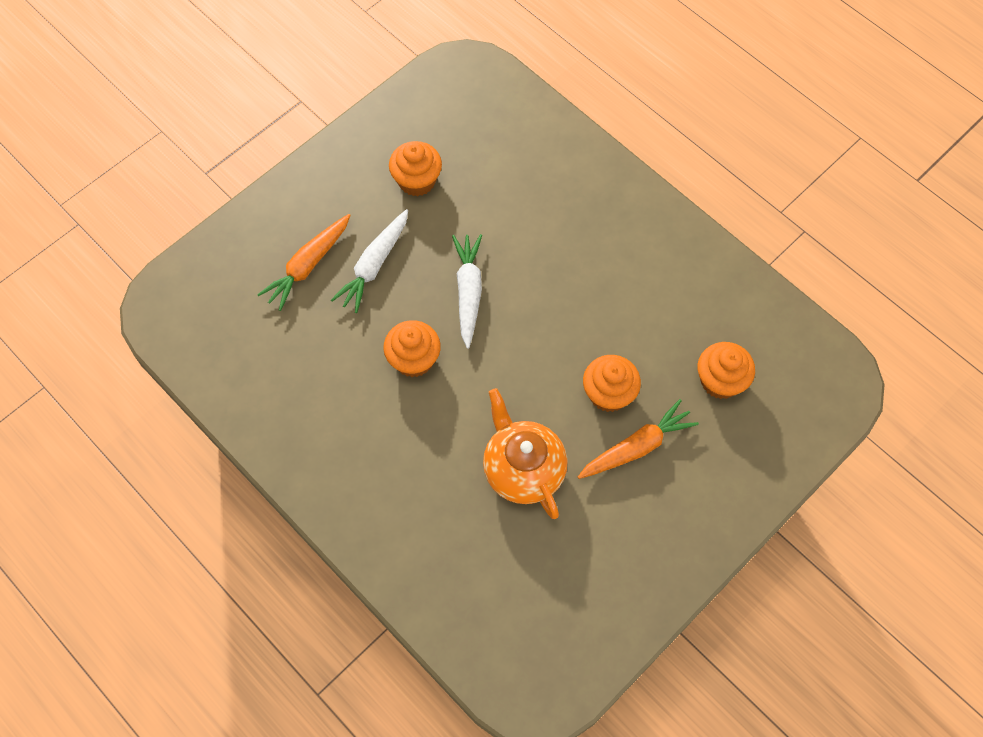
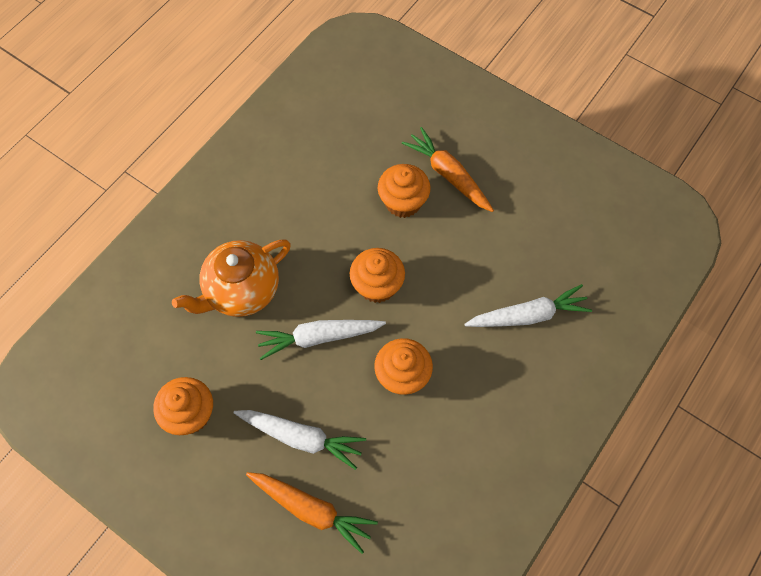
camera: 100 degrees left, 0 degrees up
(453, 492) = (528, 315): none -> white carrot
(523, 469) = (491, 260): orange teapot -> orange teapot (241, 290)
(720, 381) = (373, 120): orange cupcake -> orange cupcake (377, 285)

